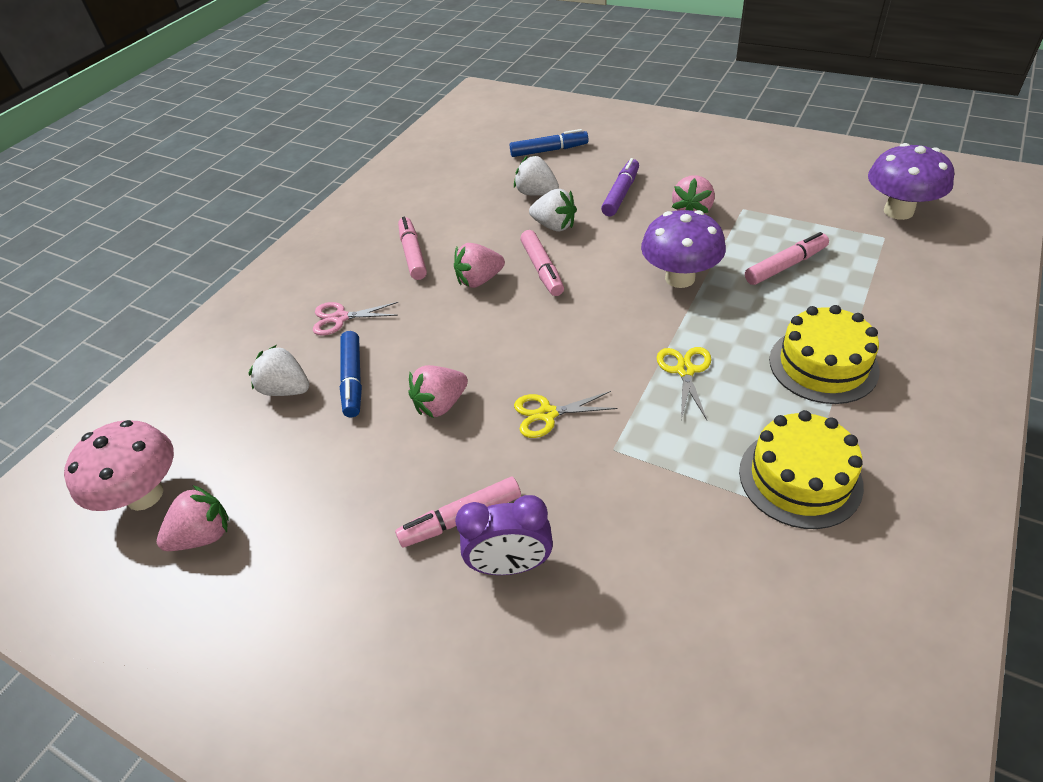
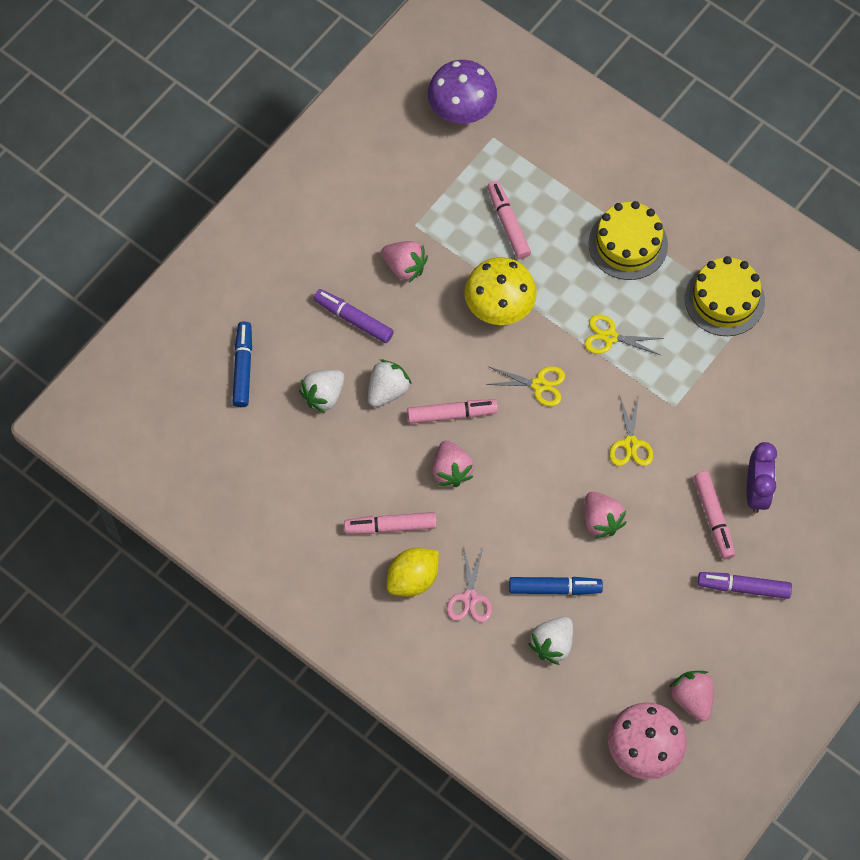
camera: 85 degrees left, 20 degrees up
(359, 277) = (413, 579): none -> yellow lemon
(360, 572) = (743, 587): none -> purple marker
(598, 323) = (539, 385): none -> yellow scissors
(680, 278) = (499, 307): purple mushroom -> yellow mushroom

